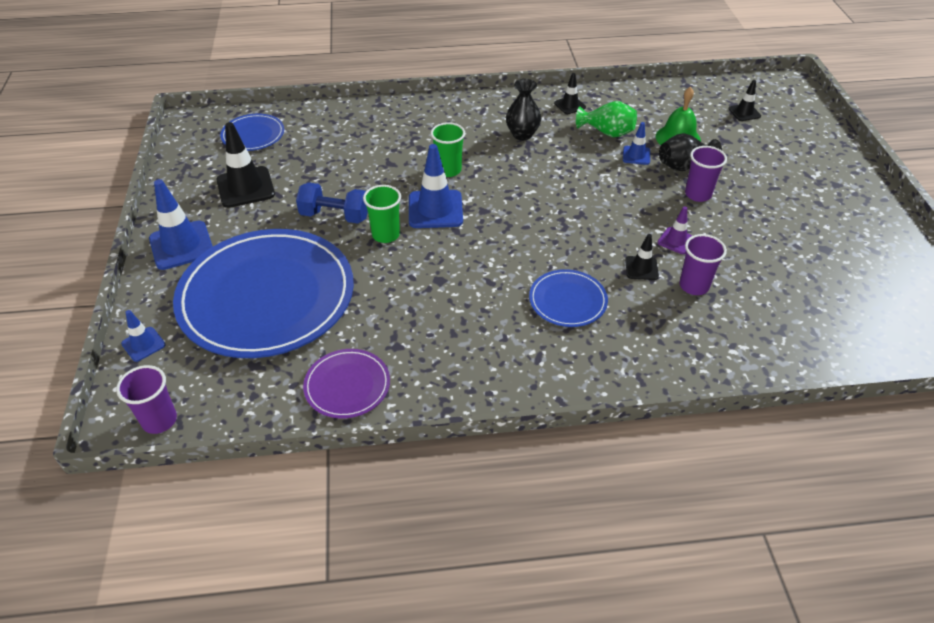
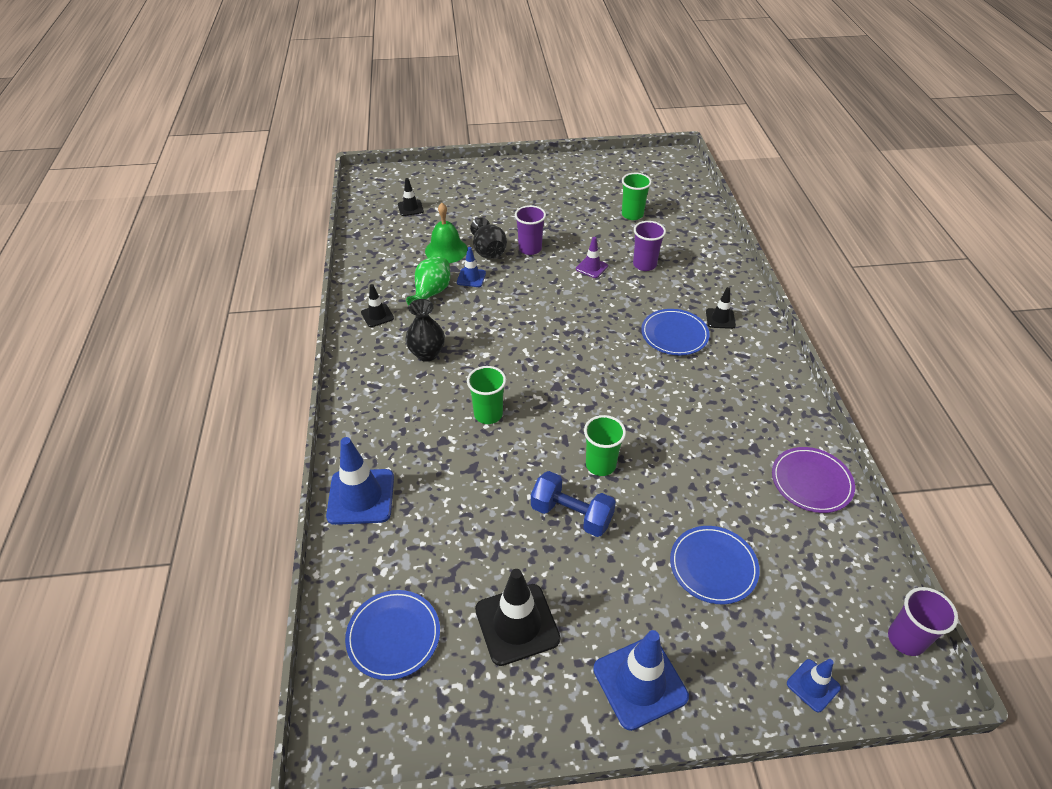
camera: 90 degrees left, 0 degrees up
(267, 297) = (713, 566): blue plate -> blue plate, size x0.44
(335, 216) = (571, 515): blue dumbbell -> blue dumbbell turned 75 degrees counterclockwise
(435, 209) = (556, 424): blue traffic cone -> blue traffic cone (361, 497)
(641, 268) = (628, 289): black traffic cone -> black traffic cone (720, 318)
(800, 282) = (632, 214): none -> green cup

